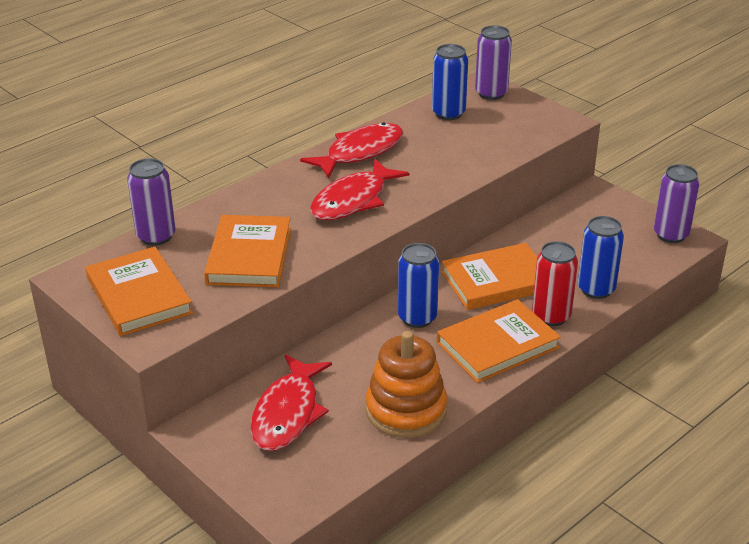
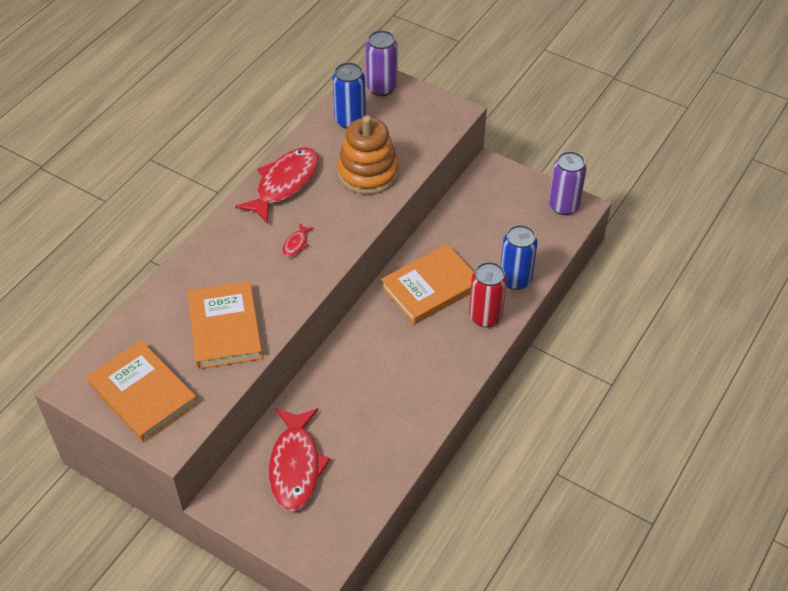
camera: 15 degrees left, 15 degrees up
(156, 236) = (132, 322): purple can -> none
(353, 200) = (296, 244): red fish -> red fish, size x0.42
(406, 410) = (392, 441): orange stacking toy -> orange stacking toy (368, 173)
(417, 318) = (374, 341): blue can -> none
(497, 345) = (449, 357): orange book -> none

